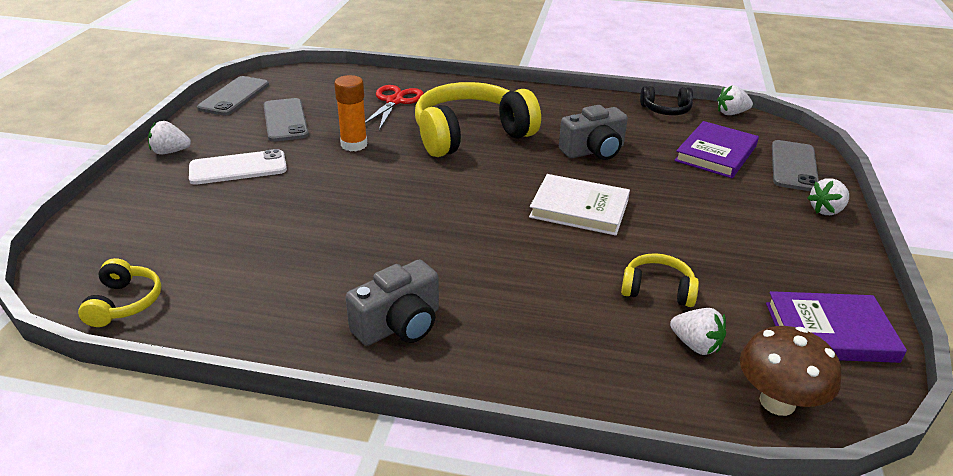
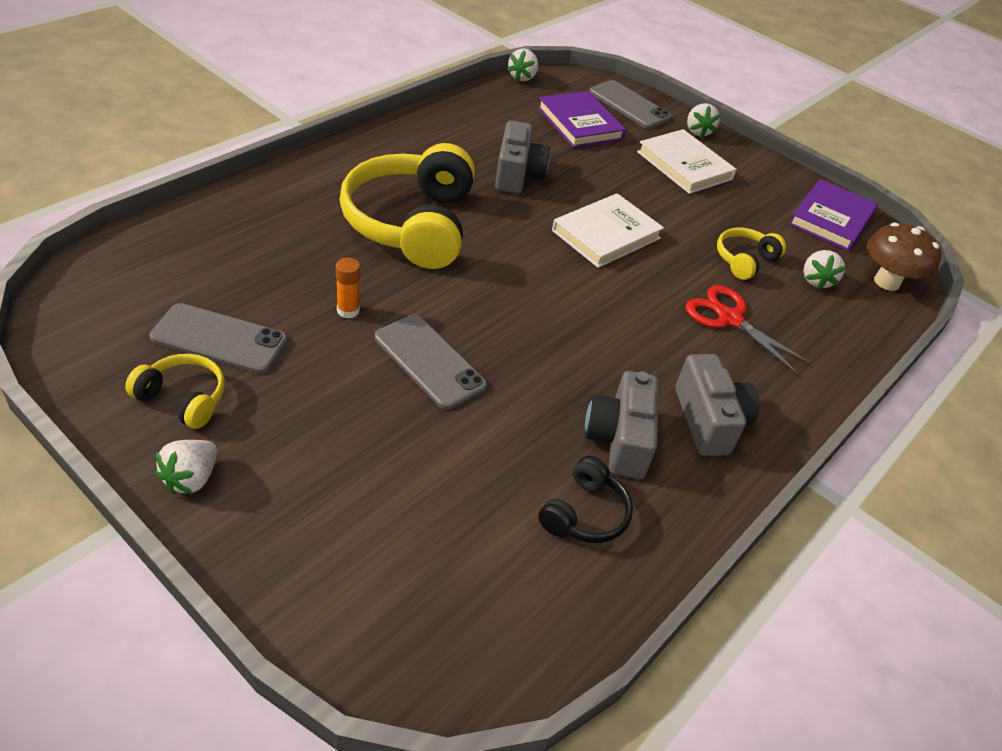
camera: 65 degrees left, 10 degrees up
(124, 303) = (544, 625): yellow headphones -> yellow headphones (183, 398)
(234, 96) = (82, 358): grey phone -> grey phone (429, 361)
(238, 168) = (308, 426): white phone -> none
(332, 285) = (619, 440): none -> grey camera
(354, 145) = (348, 310): orange glue stick -> orange glue stick, size x0.63
(395, 101) = (273, 236): red scissors -> red scissors (729, 318)
(666, 110) = (483, 100): black headphones -> black headphones (585, 514)
(696, 345) = (816, 280): white strawberry -> white strawberry turned 120 degrees clockwise
(752, 218) = (684, 166): none -> white book

